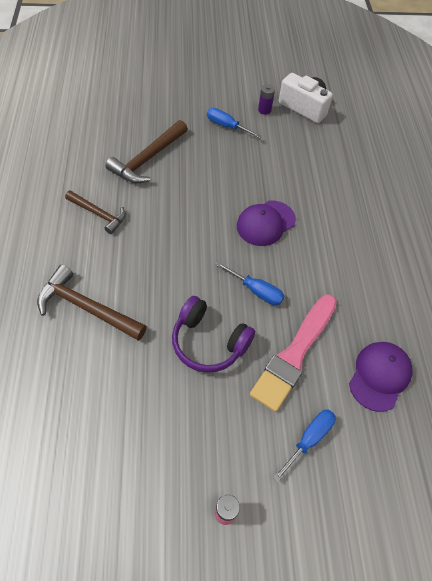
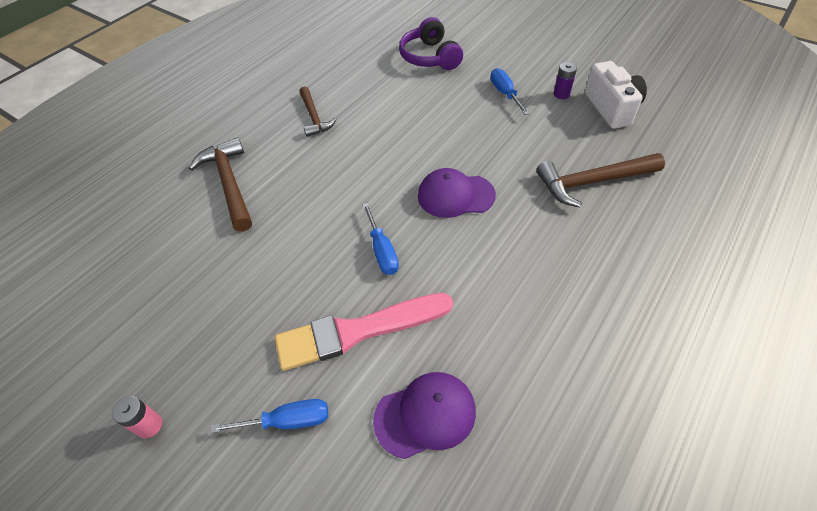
camera: 45 degrees right, 5 degrees down
(148, 159) = (400, 92): brown hammer -> brown hammer (592, 182)
(209, 342) = (292, 269): purple headphones -> purple headphones (430, 57)

